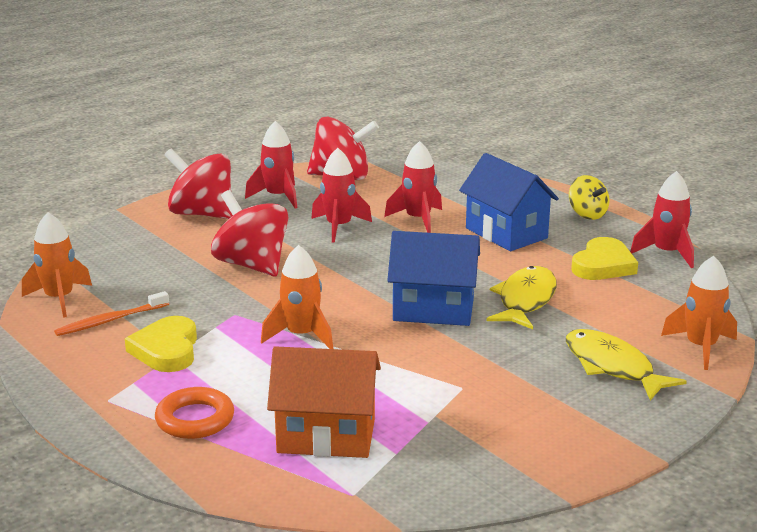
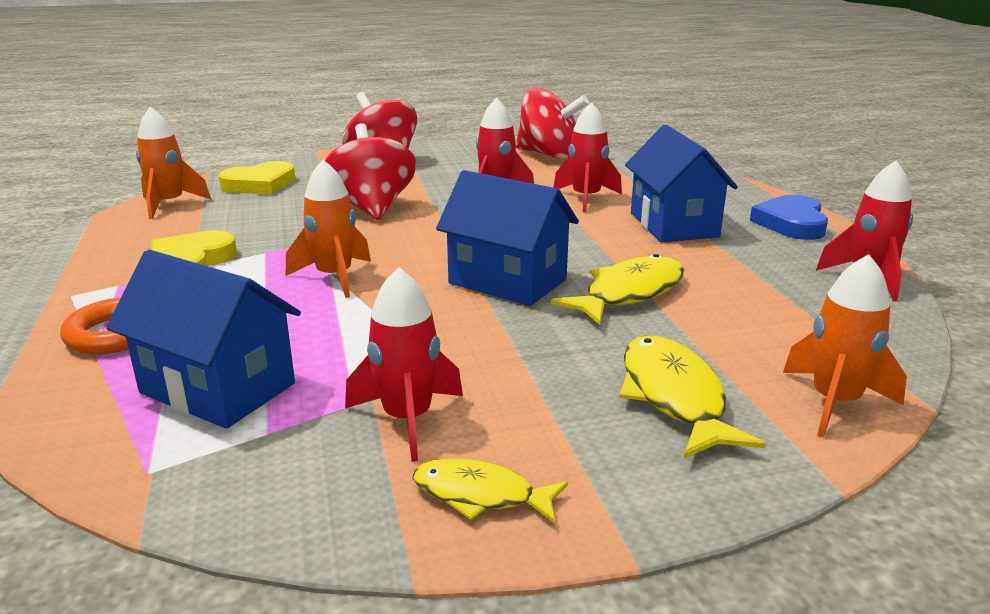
camera: 25 degrees right, 0 degrees up
(110, 320) = (182, 228): orange toothbrush -> none
(278, 197) = (468, 161): red rocket -> red rocket (407, 419)
(326, 436) = (217, 388): orange house -> blue house
(558, 451) = (480, 495): none -> yellow fish
(587, 214) = (791, 223): yellow spinning top -> blue heart
(603, 265) = (767, 276): yellow heart -> yellow heart (260, 184)

